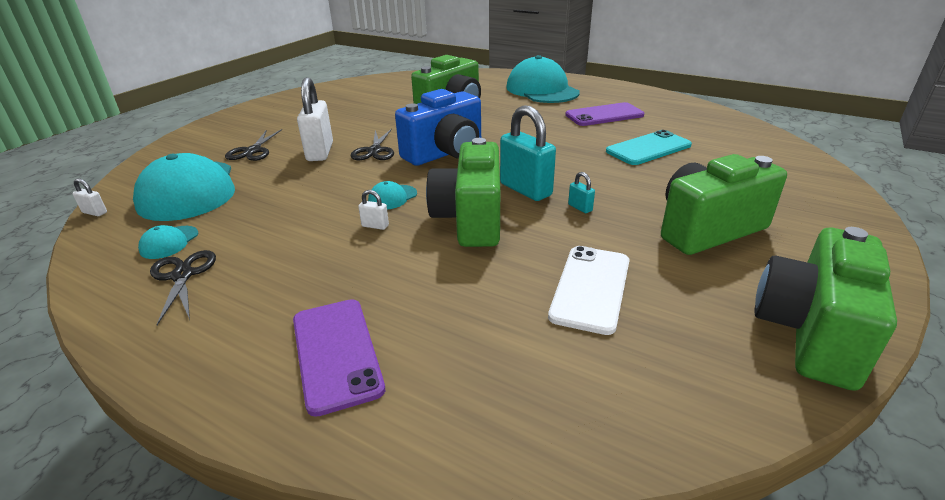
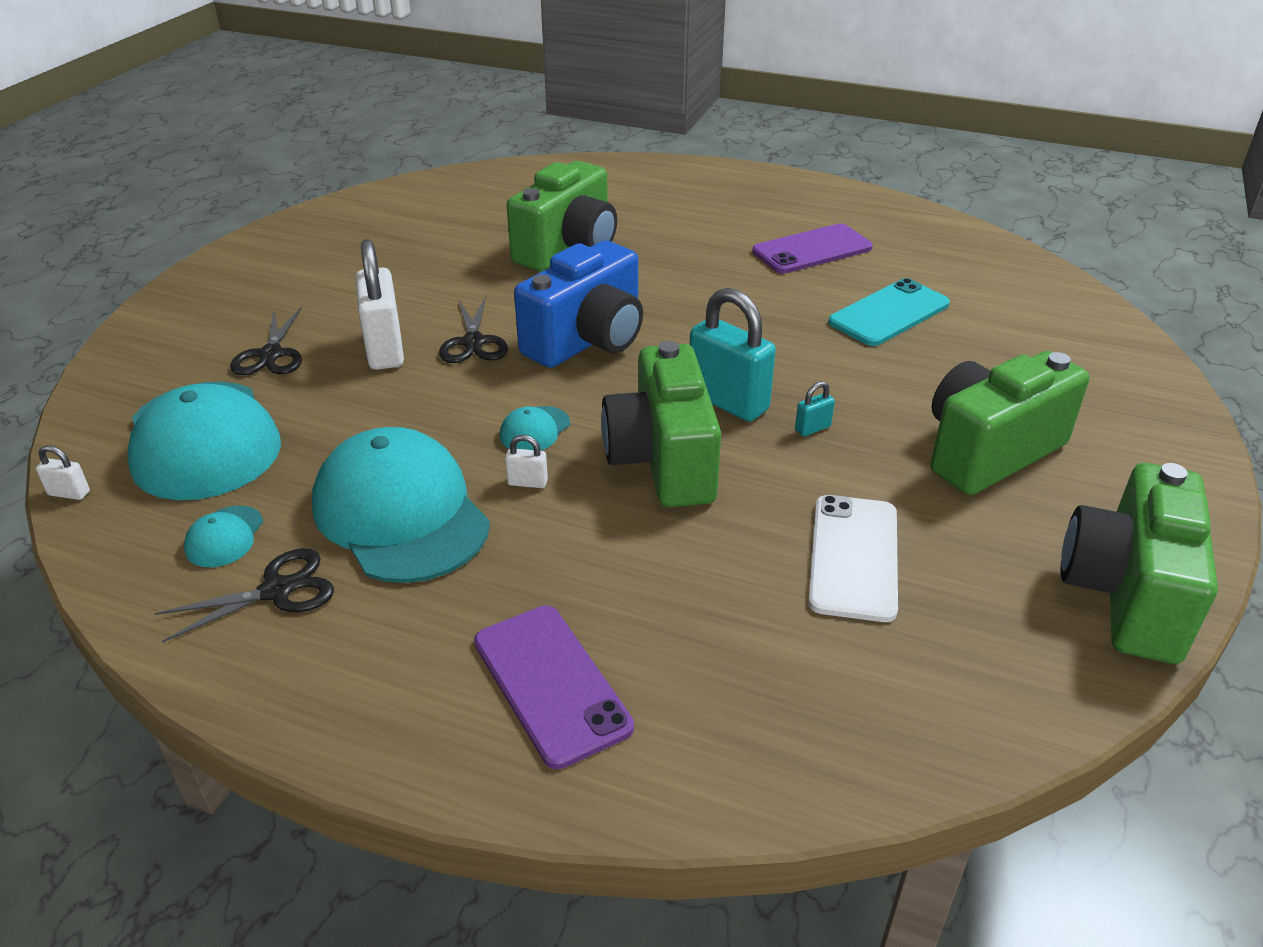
camera: 10 degrees left, 5 degrees up
(182, 276) = (276, 590): black scissors -> black scissors turned 90 degrees clockwise
(542, 90) = (703, 200): turquoise cap -> turquoise cap (401, 513)
(580, 208) = (812, 428): turquoise padlock -> turquoise padlock turned 75 degrees counterclockwise

